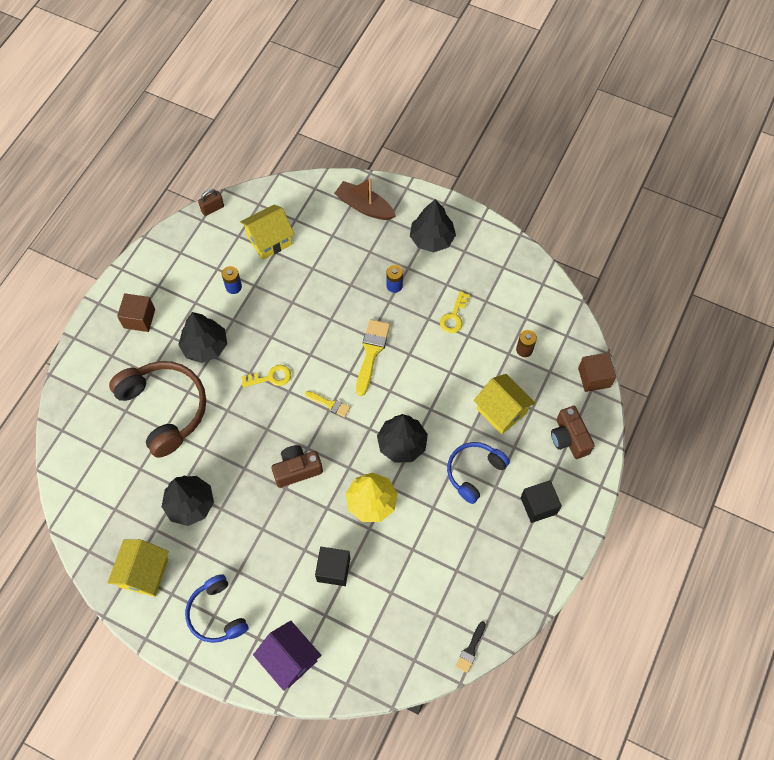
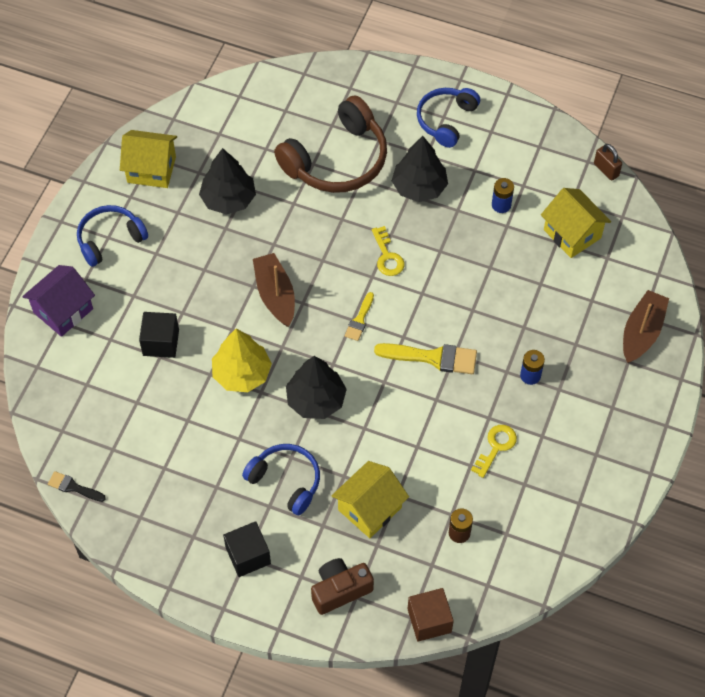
camera: 85 degrees right, 5 degrees down
(139, 318) = (446, 120): brown cube -> blue headphones
(297, 470) = (275, 295): brown camera -> brown boat
(432, 239) = (607, 414): black tree -> none
(454, 316) = (496, 447): yellow key -> yellow key turned 105 degrees clockwise

